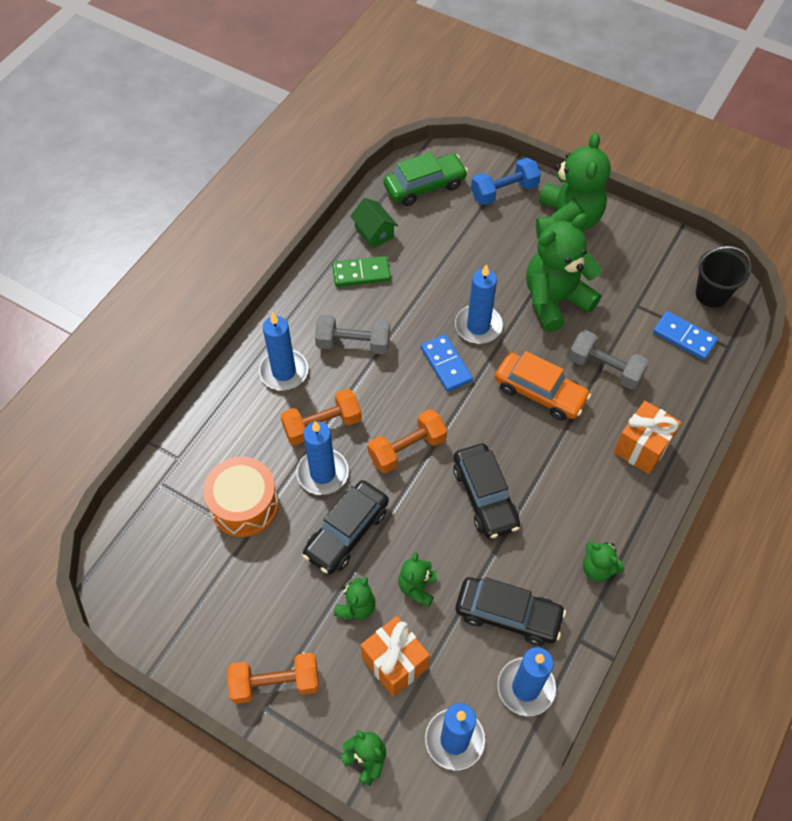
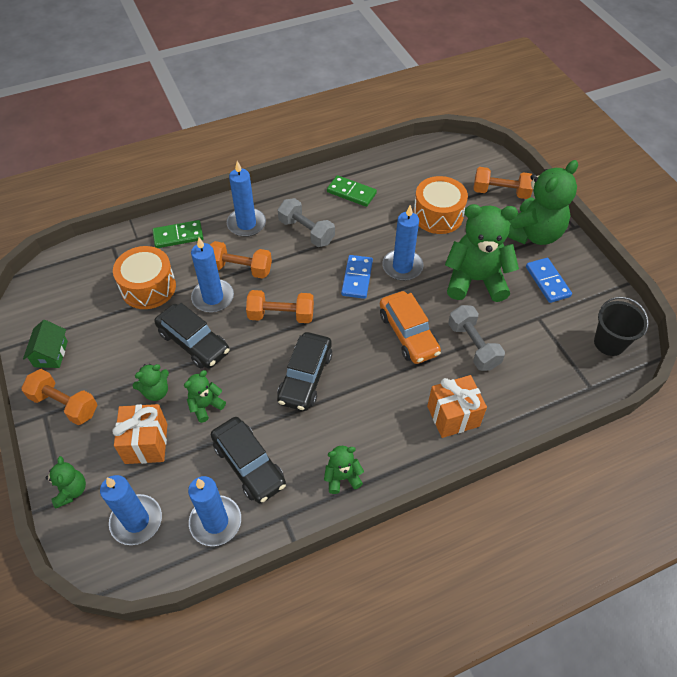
camera: 35 degrees right, 5 degrees down
(222, 429) = (178, 236): none -> green domino
(347, 532) = (194, 342): black car -> black car turned 120 degrees counterclockwise
(374, 232) = (383, 173): green house -> green house (51, 354)
(424, 186) = (445, 162): green car -> none
(466, 250) = (438, 215): none -> orange drum
(504, 191) = (501, 192): blue dumbbell -> orange dumbbell
(598, 568) = (342, 477): green teddy bear -> green teddy bear turned 90 degrees clockwise
(684, 337) = (558, 360): blue domino -> blue domino (547, 281)

